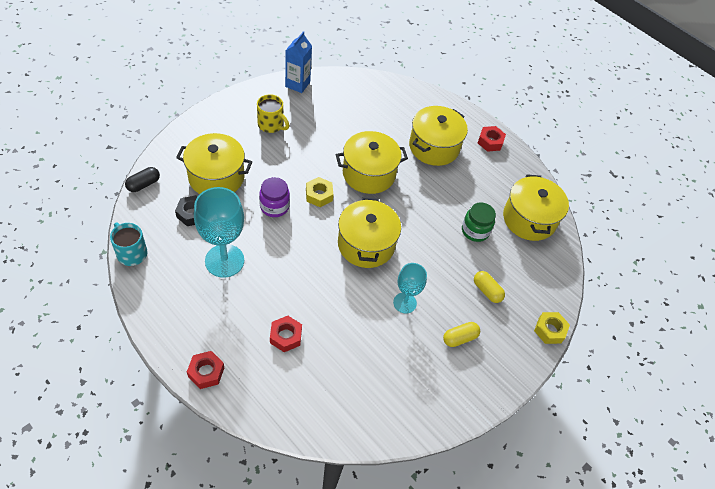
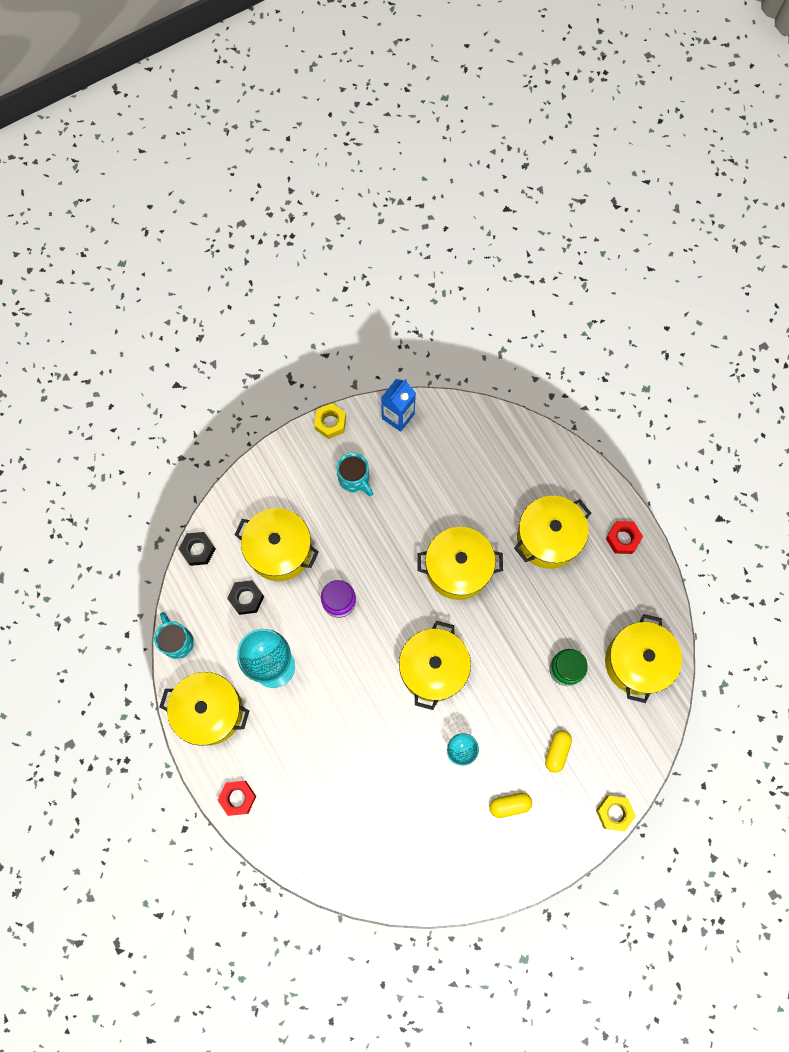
camera: 20 degrees right, 20 degrees up
(143, 184) = (198, 550): black capsule -> black nut
(169, 304) = (209, 711): none -> yellow pot
(271, 125) = (354, 479): yellow mug -> turquoise mug
(286, 336) = (324, 770): red nut -> none
(319, 195) = (393, 592): yellow nut -> yellow nut (330, 423)
(487, 291) = (557, 751): yellow capsule -> yellow capsule turned 45 degrees clockwise

